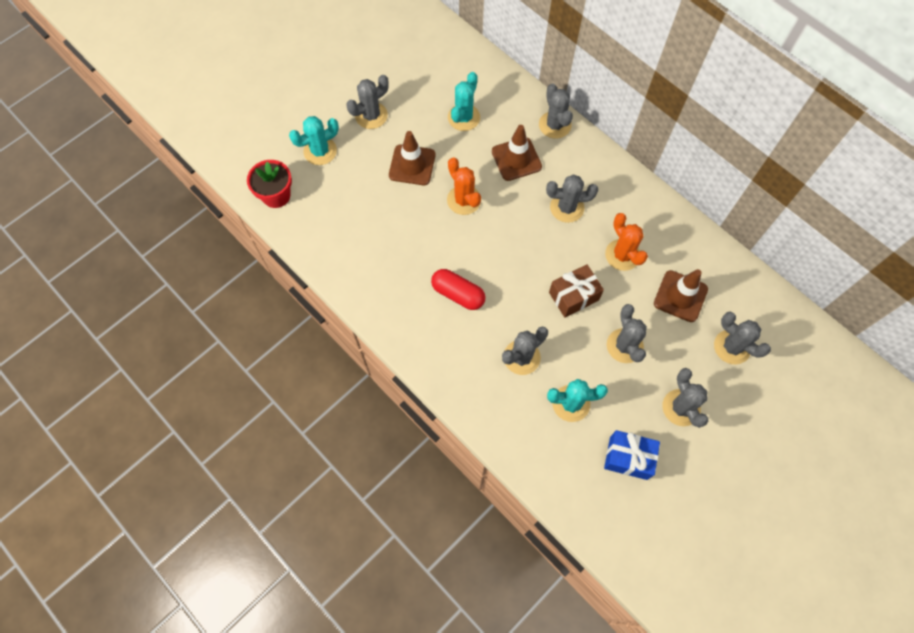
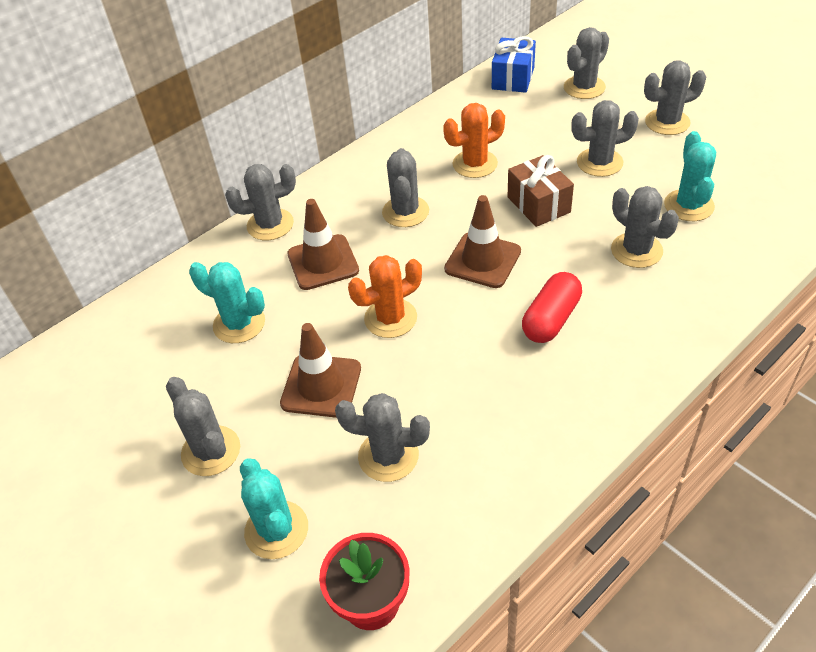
camera: 85 degrees left, 20 degrees down
(360, 201) = (388, 456): none -> grey cactus
(628, 458) = (742, 160): blue gift -> blue gift (513, 78)
(680, 296) = (526, 121): brown traffic cone -> brown traffic cone (482, 260)

